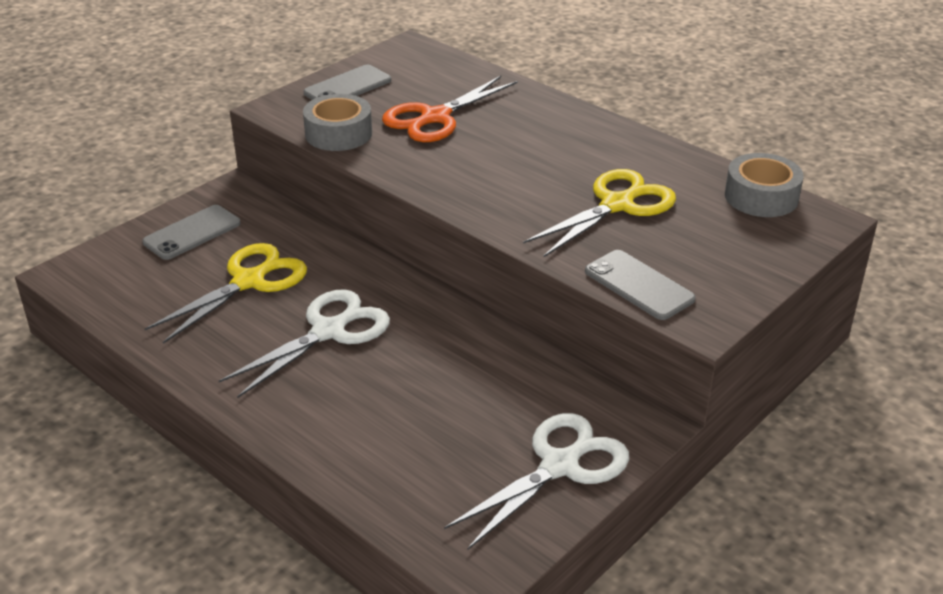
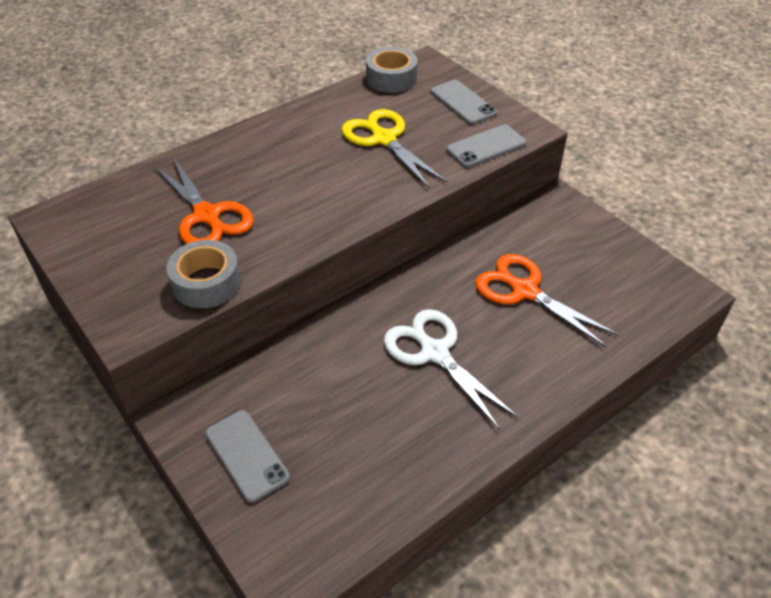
camera: 80 degrees left, 10 degrees up
(248, 281) = (348, 407): yellow scissors -> none
(348, 87) = (111, 270): grey phone -> grey phone (463, 102)
(443, 398) = (525, 291): none -> orange scissors
(559, 466) = (596, 243): white scissors -> none

